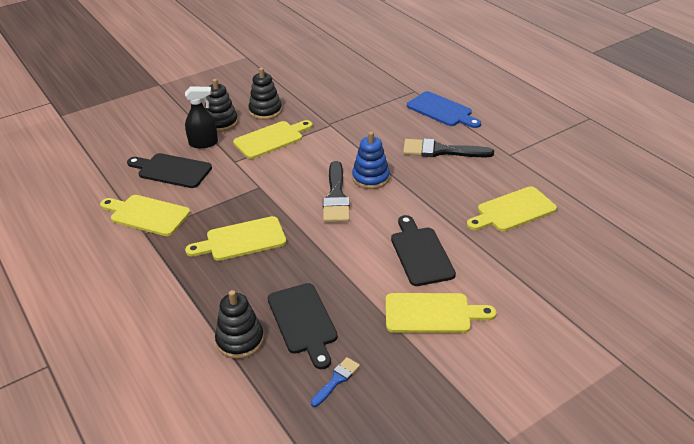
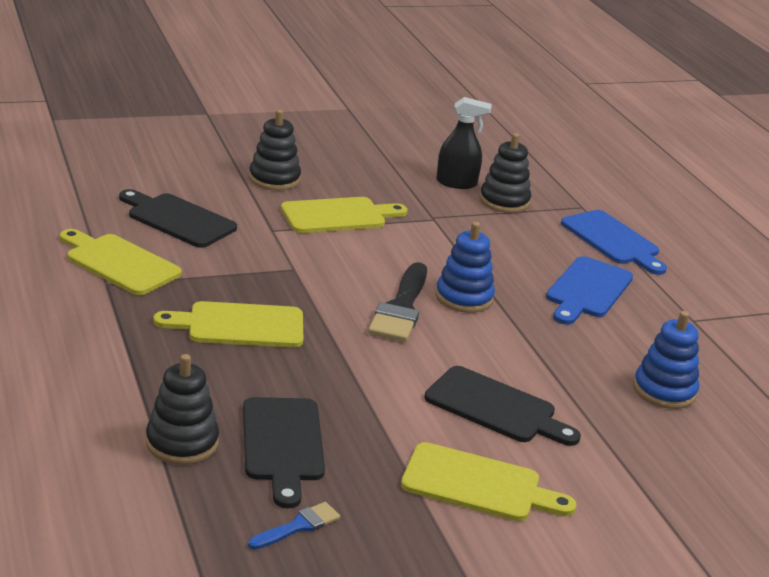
camera: 10 degrees right, 10 degrees down
(203, 143) = (238, 198): black spray bottle -> black spray bottle (456, 183)
(265, 111) = (345, 180): black stacking toy -> black stacking toy (504, 201)
(420, 253) = (495, 408): black cutting board -> black cutting board turned 120 degrees clockwise
(441, 151) = (587, 290): black brush -> blue cutting board
(513, 210) = (664, 391): yellow cutting board -> blue stacking toy

